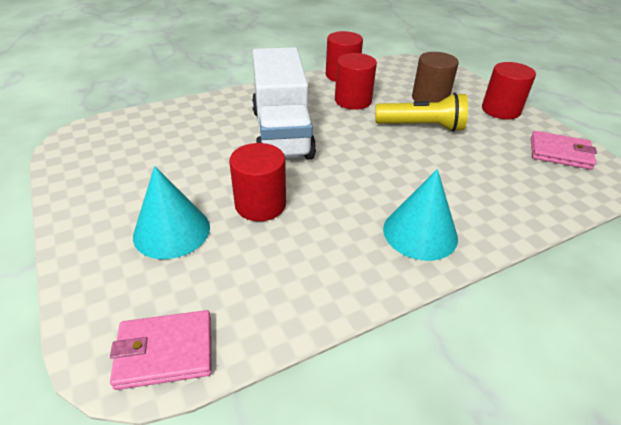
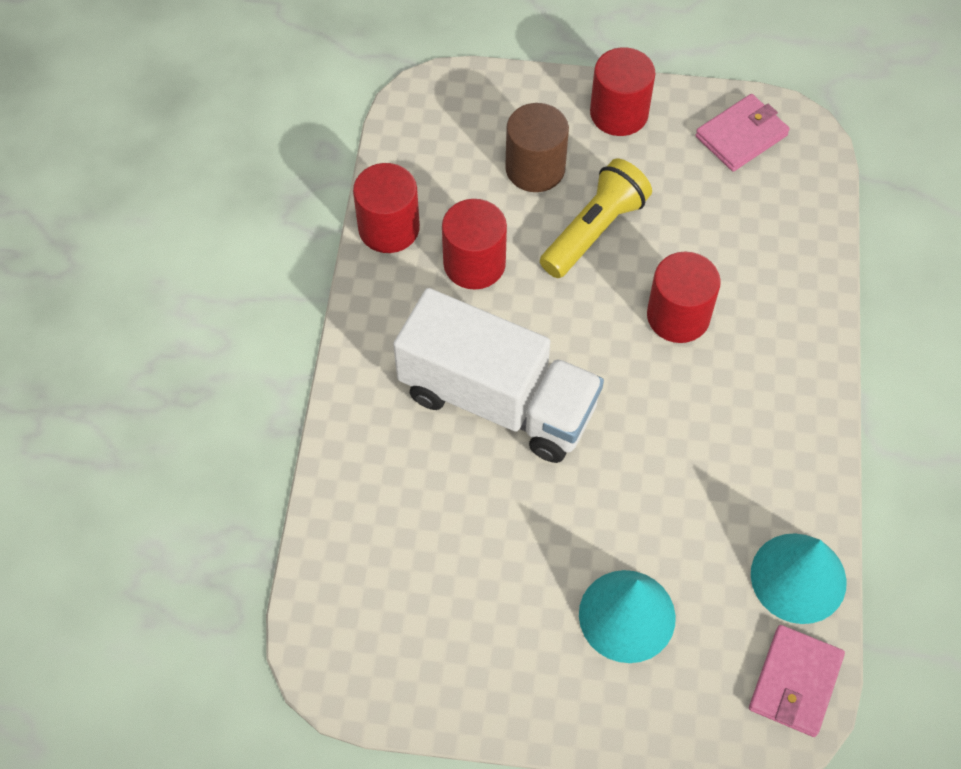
camera: 55 degrees left, 20 degrees up
(260, 204) = (636, 503): red cylinder -> red cylinder (678, 316)
(420, 233) = (777, 377): turquoise cone -> turquoise cone (798, 578)

